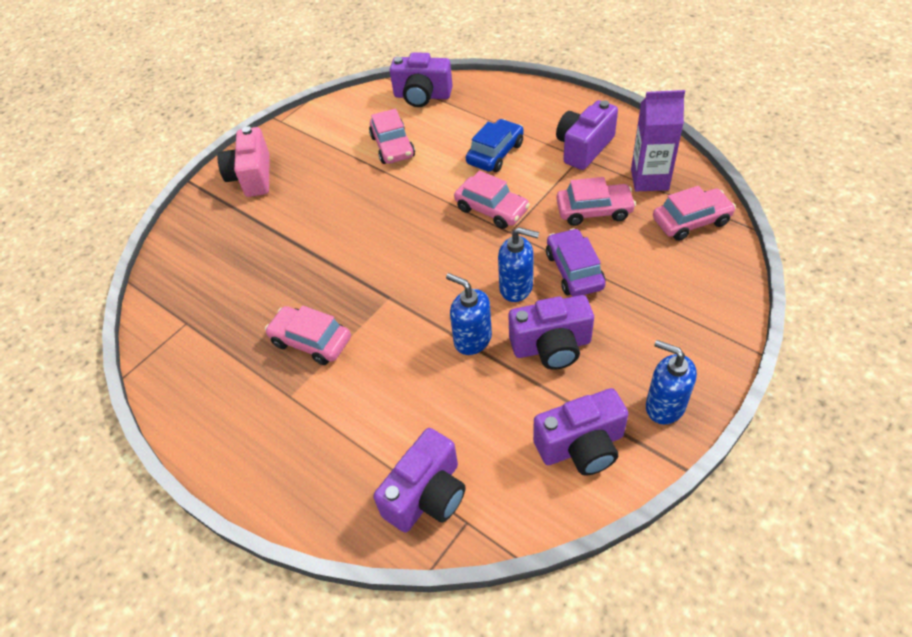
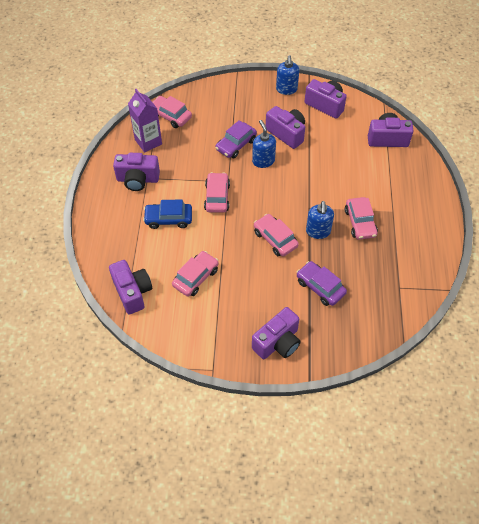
camera: 130 degrees left, 5 degrees up
(252, 177) = (277, 342): pink camera -> purple camera
(270, 244) = (320, 287): none -> purple car
(472, 339) = (306, 162): blue soap dispenser -> blue soap dispenser (318, 231)
(594, 211) = (188, 154): pink car -> pink car (275, 239)

